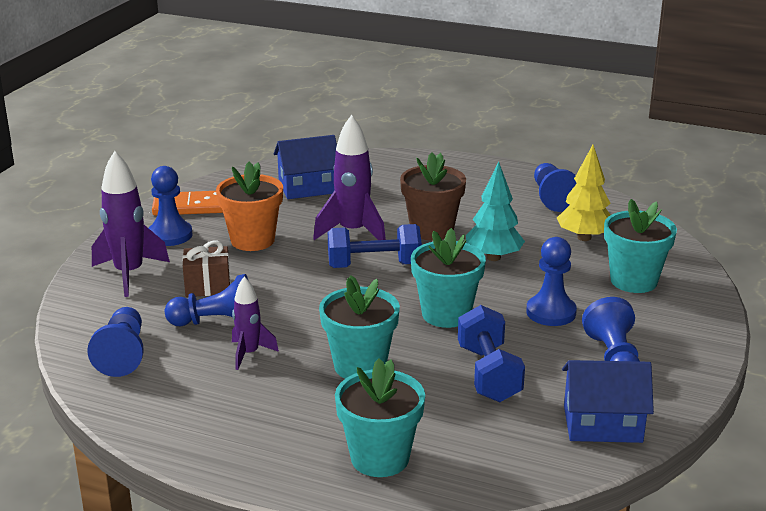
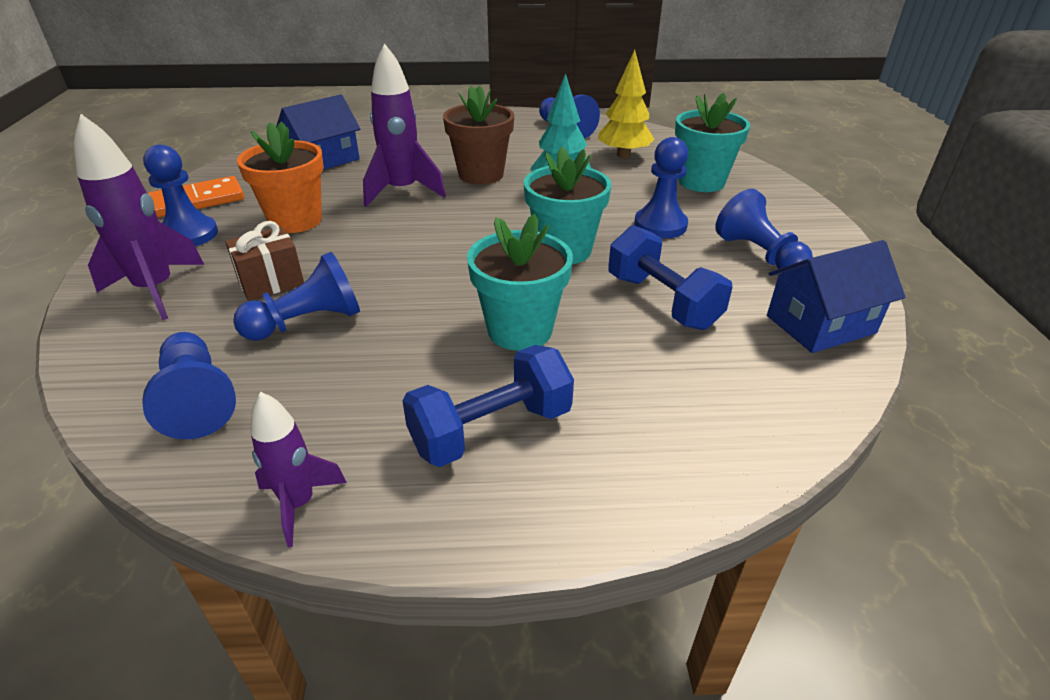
camera: 25 degrees left, 10 degrees up
(249, 354) = (375, 351): purple rocket -> purple rocket (299, 504)
(374, 265) = (449, 218): blue dumbbell -> blue dumbbell (491, 430)
(380, 458) = (639, 444): turquoise flower pot -> none

